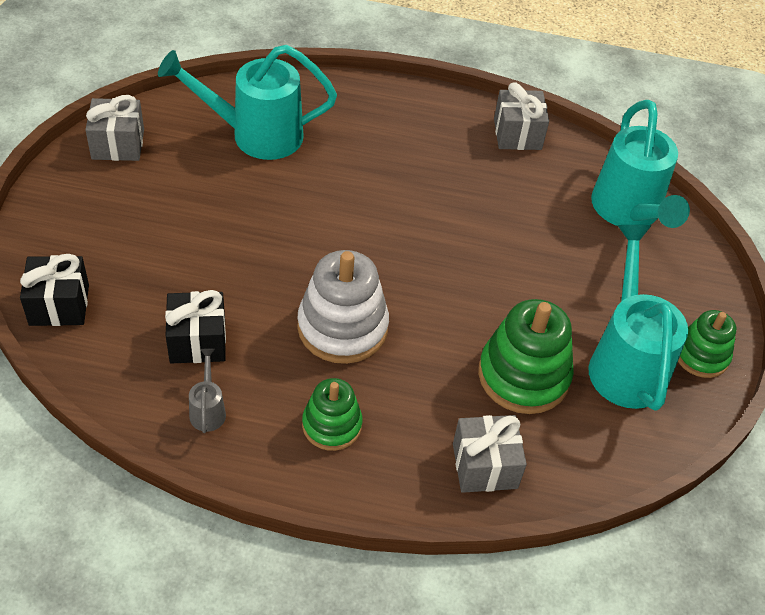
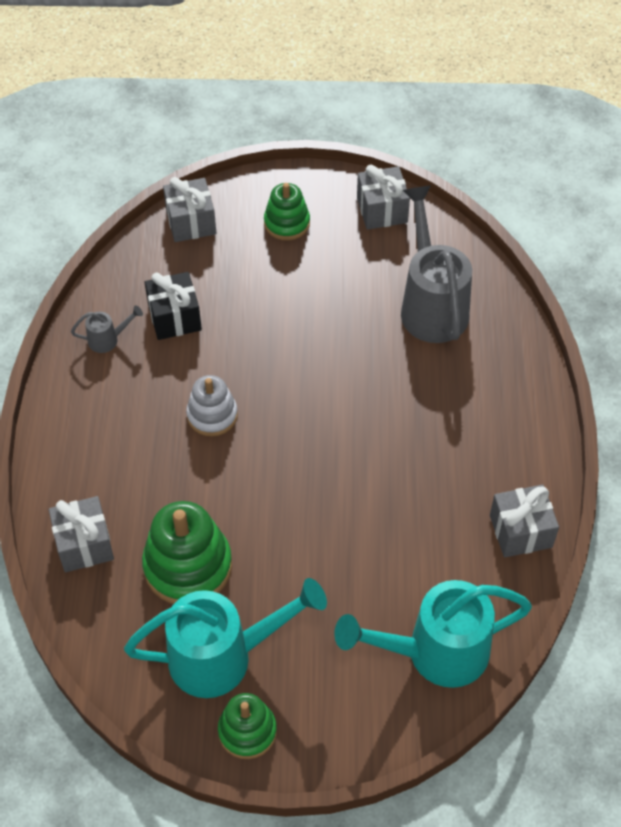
camera: 85 degrees right, 5 degrees up
(59, 305) = (191, 222): black gift -> grey gift
(256, 135) = (431, 305): turquoise watering can -> grey watering can
(332, 425) = (107, 425): green stacking toy -> green stacking toy (287, 223)
(342, 327) = (212, 415): white stacking toy -> white stacking toy, size x0.62

